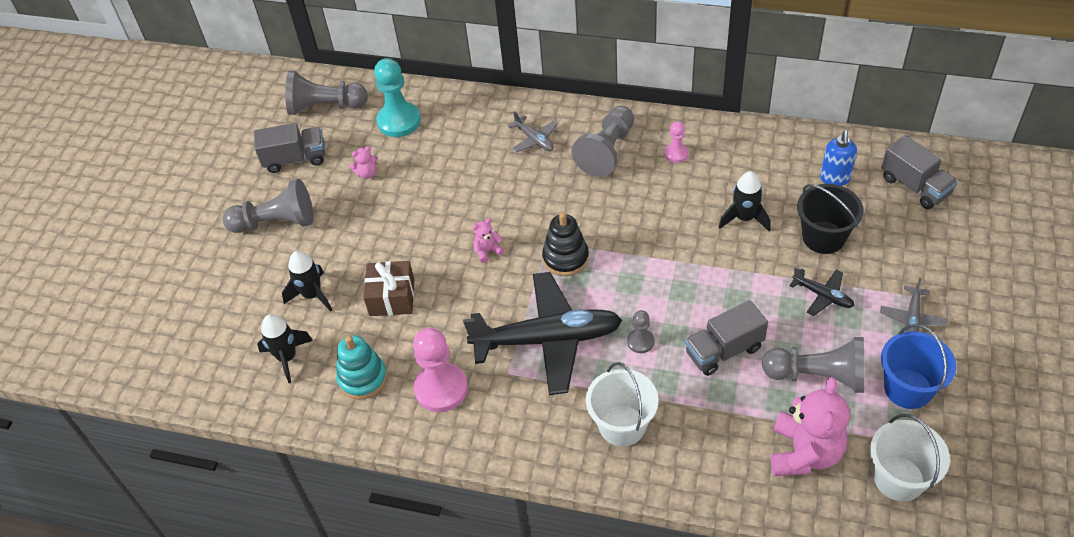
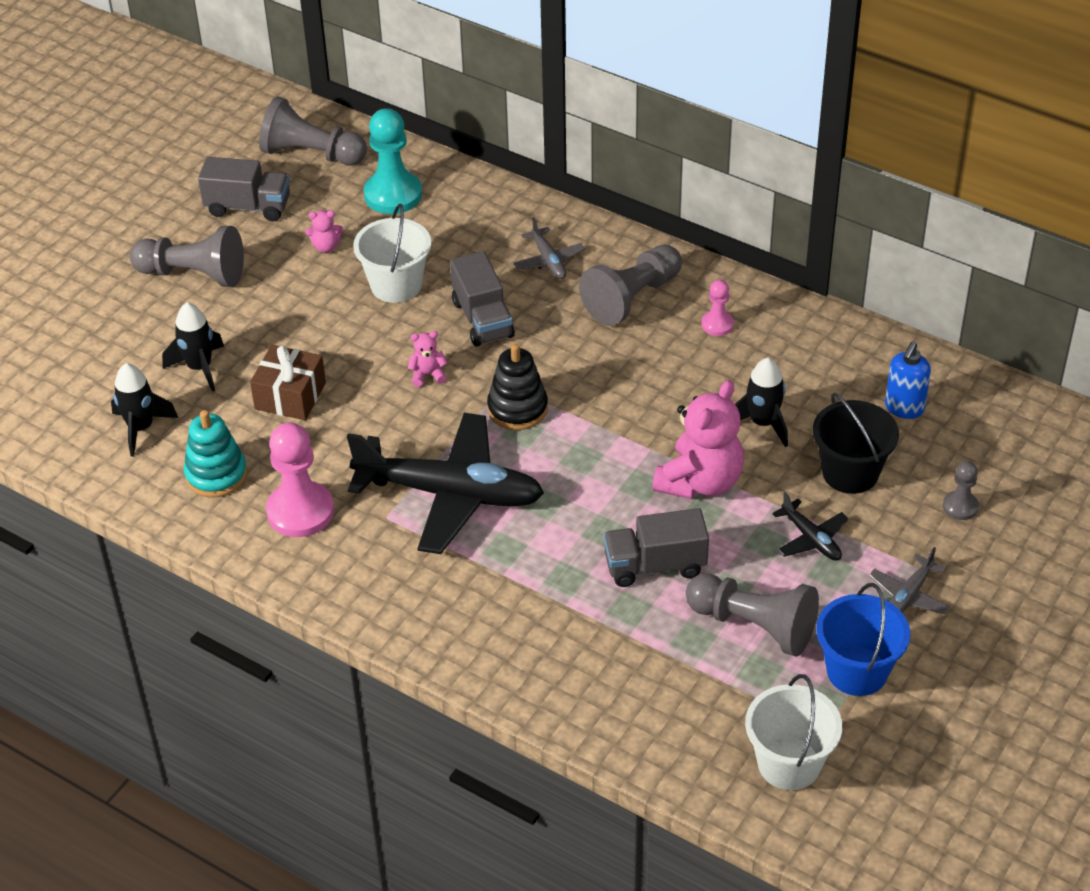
camera: 15 degrees right, 5 degrees down
(622, 425) = (490, 611): white bucket -> white bucket (396, 285)
(640, 342) = (559, 527): grey pawn -> grey pawn (960, 507)
(804, 453) = (691, 703): pink teddy bear -> pink teddy bear (700, 481)
(915, 186) = (1003, 445): grey truck -> grey truck (483, 319)

